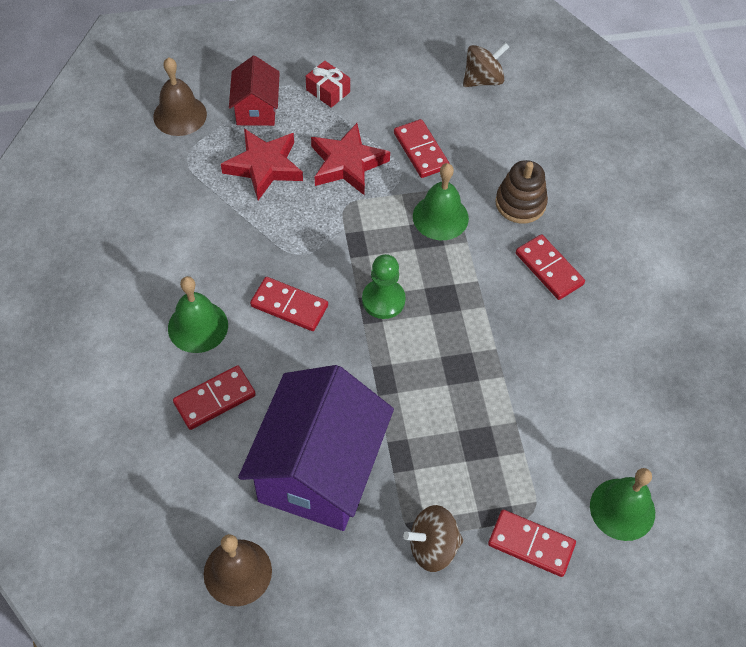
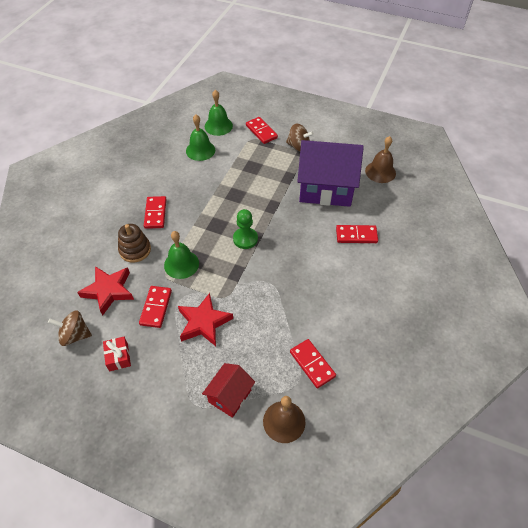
camera: 145 degrees left, 5 degrees down
(198, 326) = (347, 272): green bell -> green bell (200, 150)
(264, 167) = (253, 348): red star -> red star (109, 291)
(289, 306) = (293, 259): red domino -> red domino (312, 364)
(318, 470) = (326, 188): purple house -> purple house turned 45 degrees clockwise
(328, 91) = (174, 383): red gift -> red gift (118, 357)

